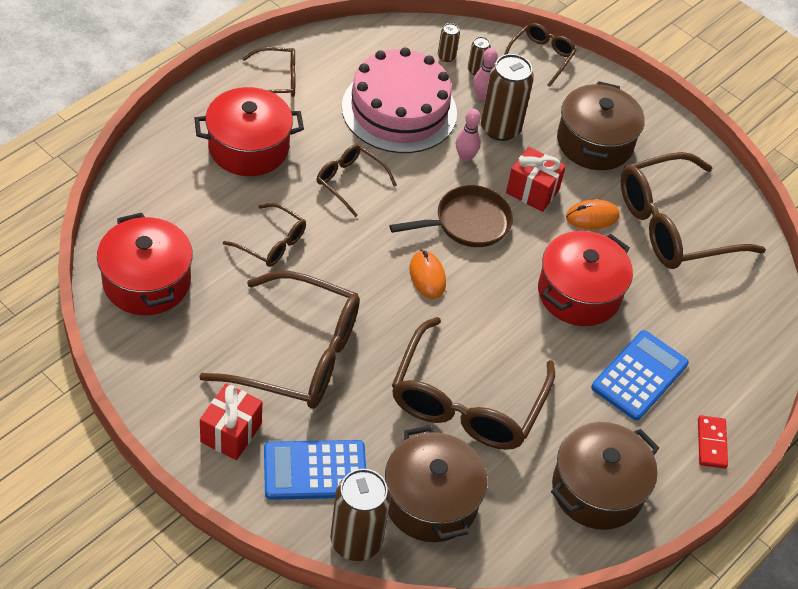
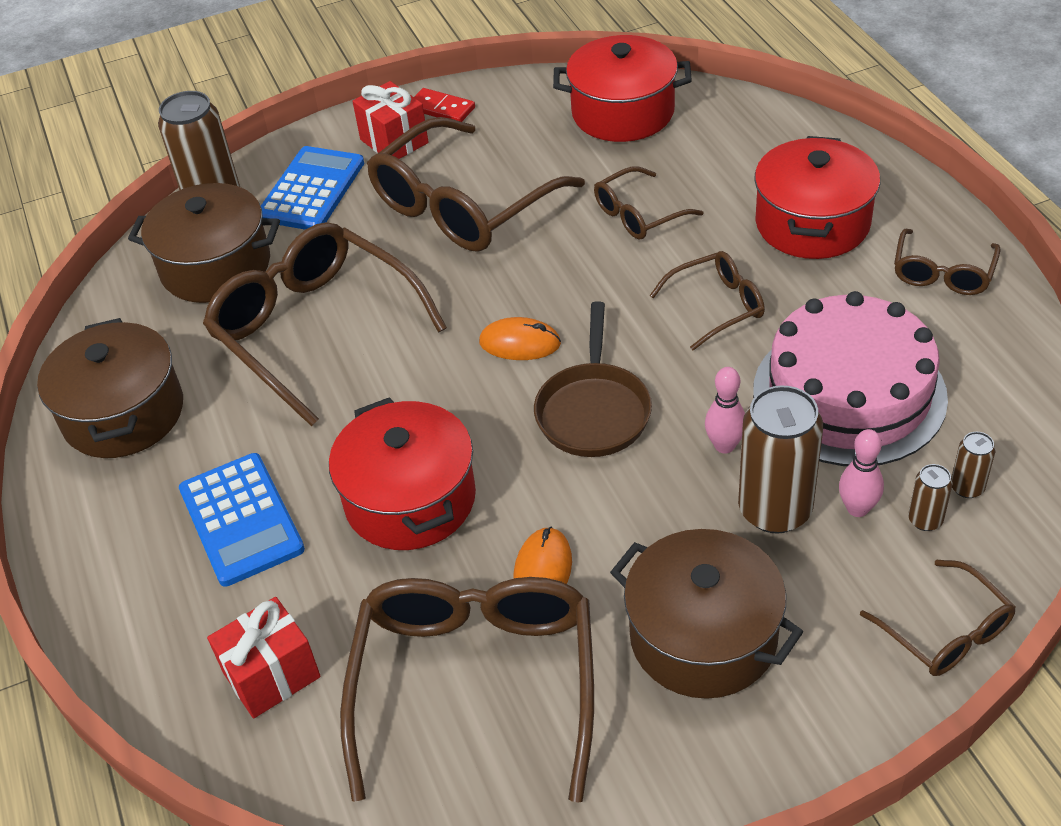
camera: 125 degrees right, 5 degrees down
(532, 191) = (624, 508): red gift -> red gift (272, 675)
(711, 443) = (94, 561): red domino -> red domino (441, 108)

